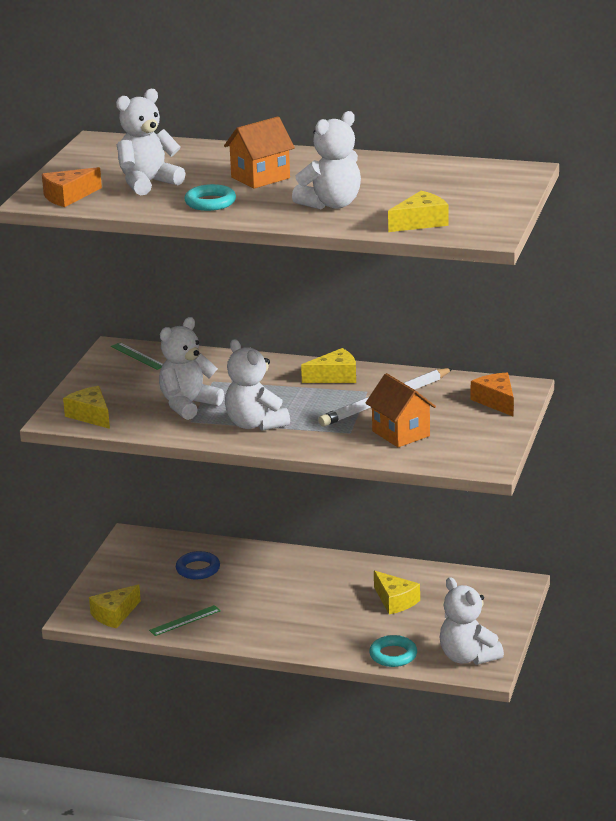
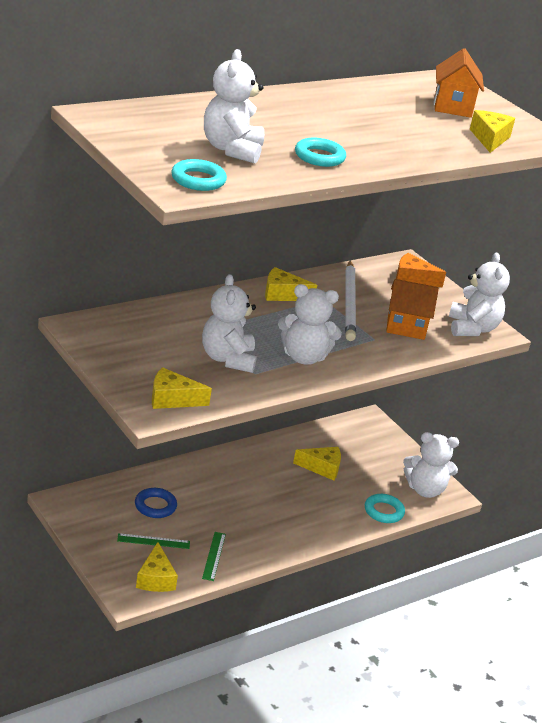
camera: 55 degrees left, 5 degrees up
(68, 196) = (198, 180): orange cheese -> turquoise ring
(138, 356) = (107, 327): green ruler -> green ruler (153, 541)
(260, 178) = (302, 124): orange house -> orange house (452, 107)
(331, 204) = (403, 137): white teddy bear -> white teddy bear (472, 328)
(335, 376) = (282, 294): yellow cheese -> yellow cheese turned 105 degrees counterclockwise

